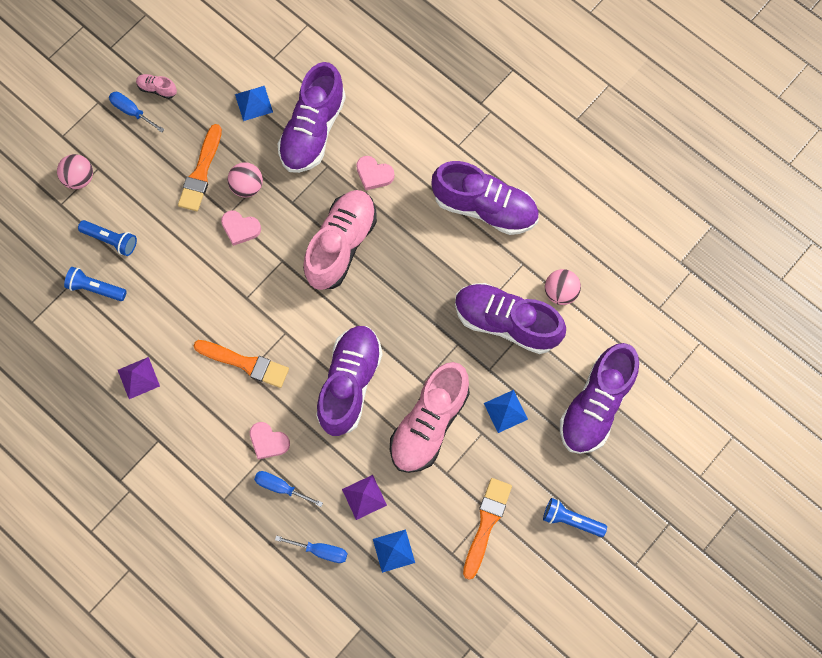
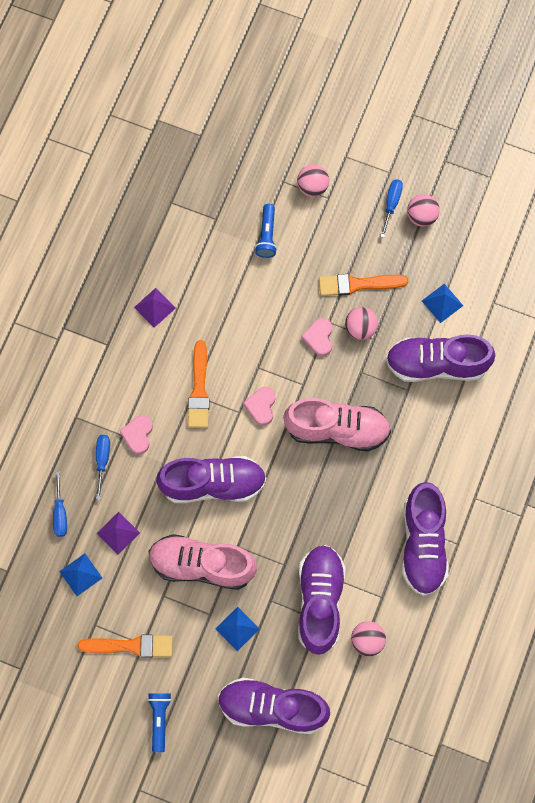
camera: 70 degrees right, 0 degrees up
(96, 288) = (219, 241): blue flashlight -> none
(157, 89) = (421, 216): pink shoe -> pink ball
(374, 174) = (416, 433): pink heart -> pink heart (261, 406)

